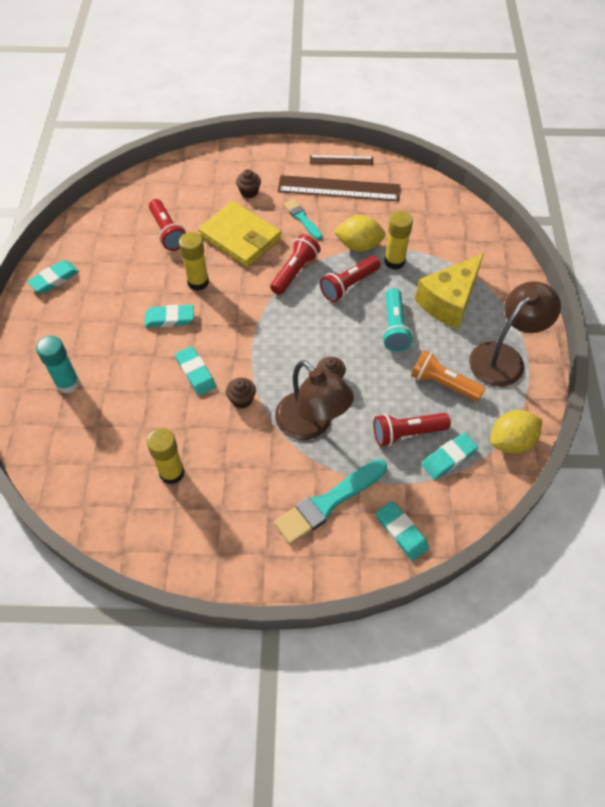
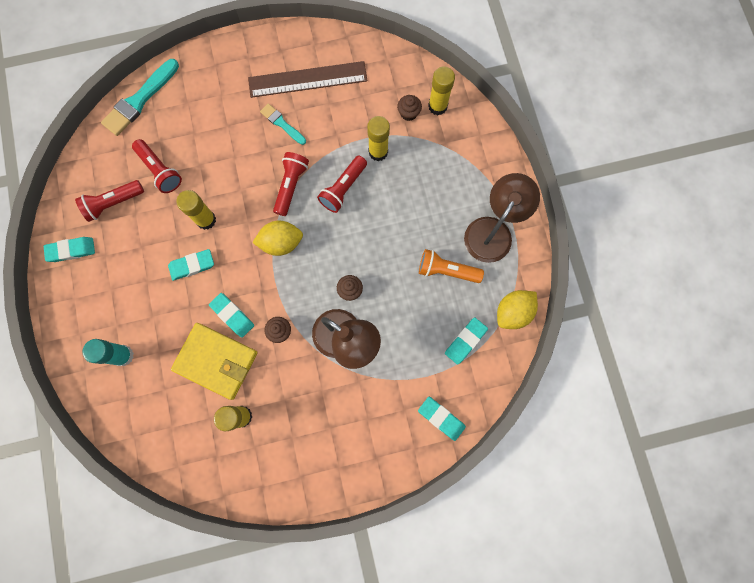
camera: 15 degrees left, 20 degrees up
(54, 279) = (71, 250): turquoise eraser -> turquoise eraser turned 45 degrees clockwise
(240, 237) = (230, 160): yellow wallet -> yellow wallet (216, 361)
(249, 192) = (223, 104): brown cupcake -> brown cupcake (408, 113)
(328, 503) = (377, 408): turquoise brush -> turquoise brush (140, 100)
(341, 160) = (301, 44): brown ruler -> none
(359, 245) = (342, 142): yellow lemon -> yellow lemon (281, 243)
(394, 327) = (393, 224): turquoise flashlight -> none
(407, 433) = (426, 327): red flashlight -> red flashlight (113, 203)
(449, 301) = (435, 184): yellow cheese -> none
(467, 235) = (437, 106): none -> yellow glue stick

